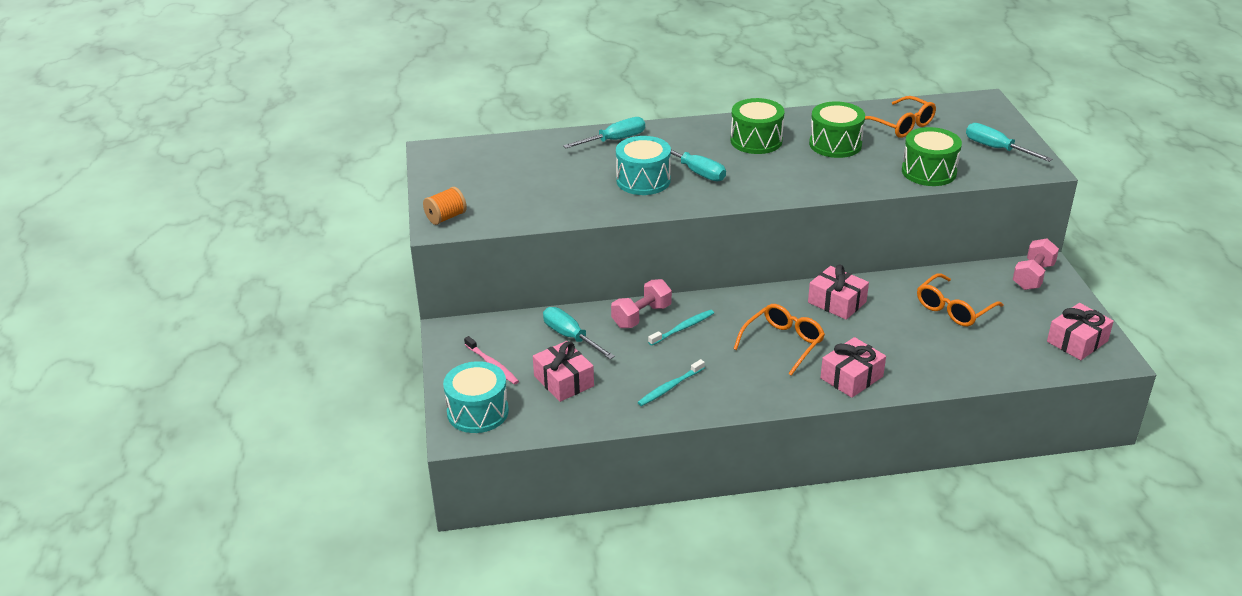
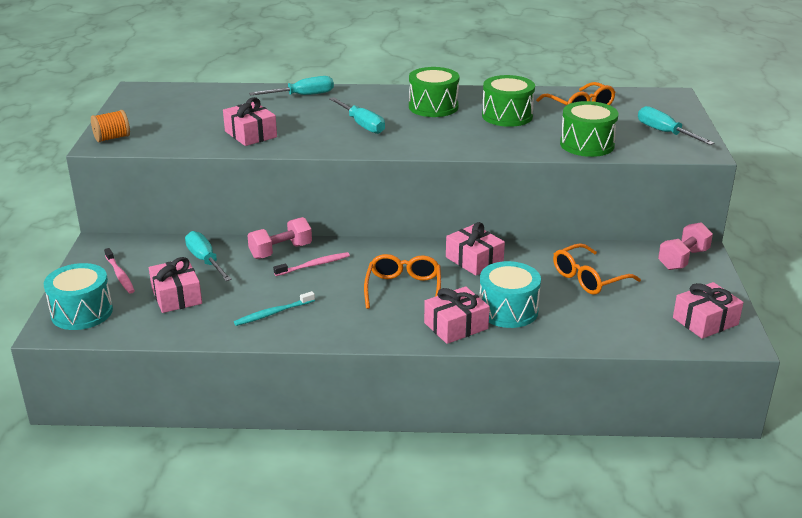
camera: 10 degrees right, 5 degrees down
(588, 196) = (250, 134): none -> pink gift
(643, 180) = (309, 127): turquoise drum -> turquoise drum (508, 310)
(683, 328) = (314, 265): turquoise toothbrush -> pink toothbrush
(783, 343) = (403, 289): orange glasses -> orange glasses turned 45 degrees counterclockwise

